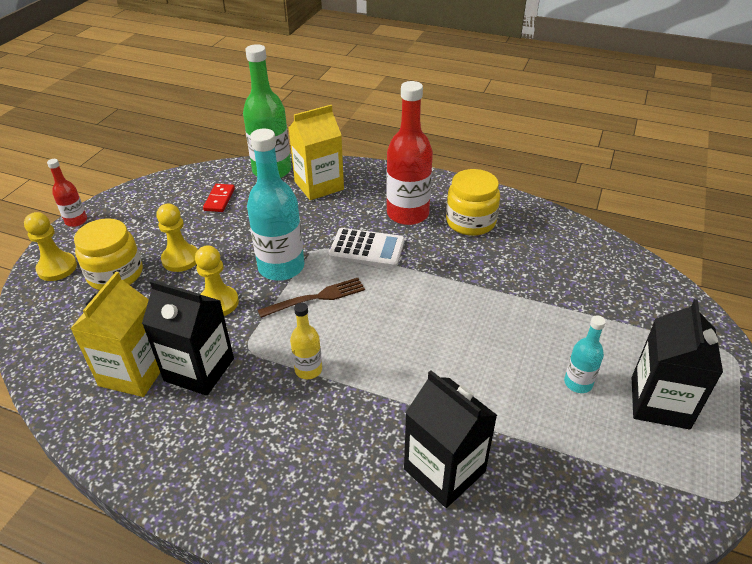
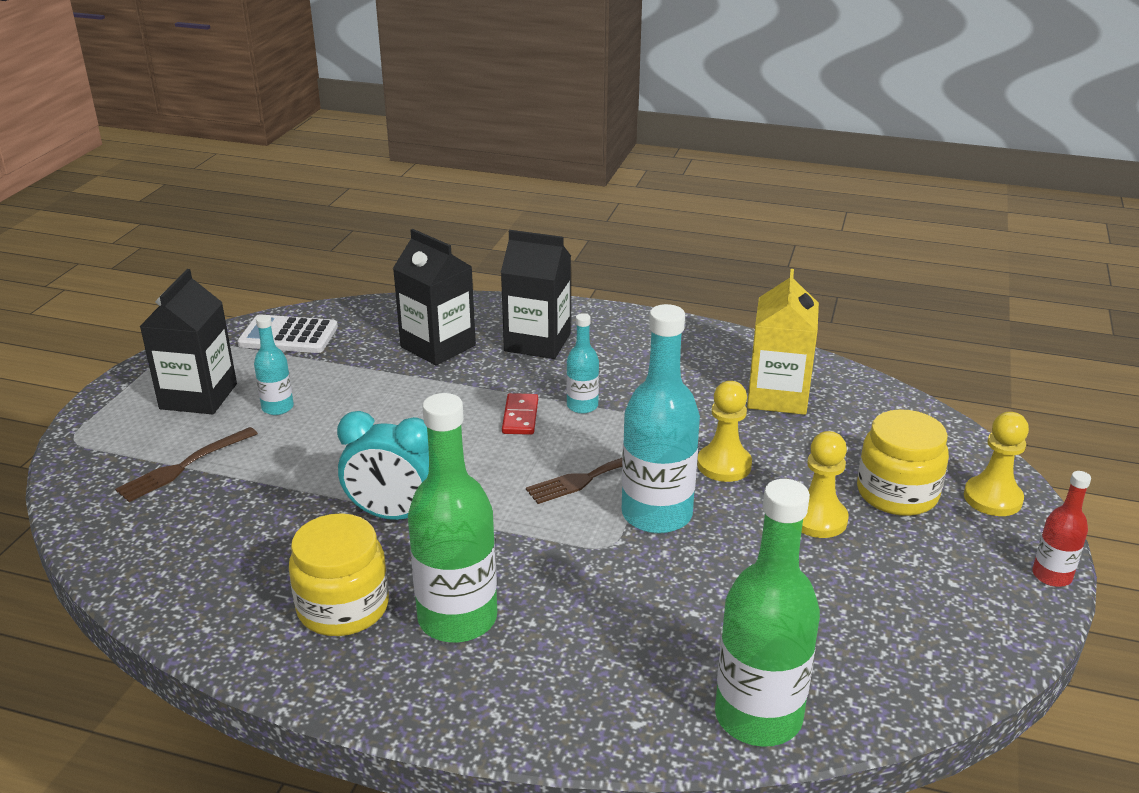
camera: 175 degrees right, 10 degrees down
(199, 369) = (706, 401): black carton -> black carton (537, 342)
(219, 199) = (827, 633): red domino -> red domino (520, 417)
(308, 370) = (582, 406): yellow bottle -> turquoise bottle
(319, 185) = (641, 679): yellow carton -> none
(367, 248) = (528, 549): white calculator -> white calculator (288, 336)
(407, 214) = (457, 618): red bottle -> green bottle
(453, 274) = (393, 515): none -> turquoise clock
(621, 322) = (183, 467): none -> brown fork

